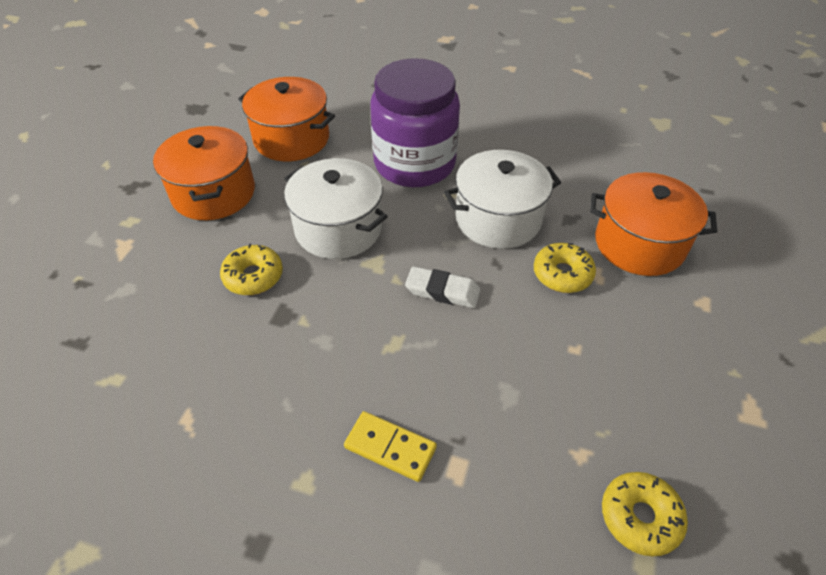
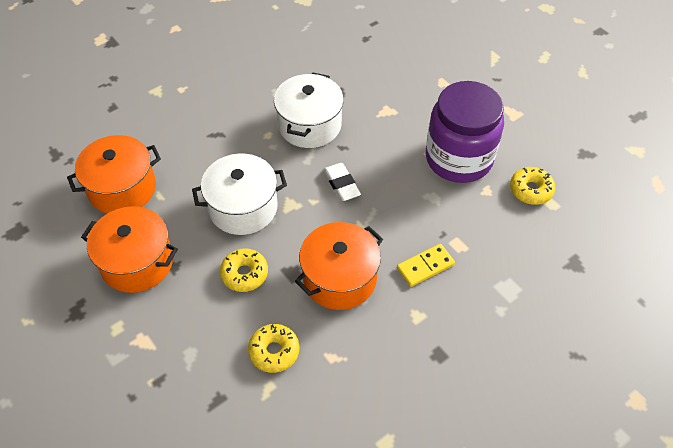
camera: 55 degrees left, 5 degrees up
(414, 164) = (220, 135): purple jar -> purple jar (458, 158)
(442, 291) = (341, 184): white eraser -> white eraser turned 75 degrees counterclockwise
(562, 274) = (376, 124): yellow donut -> yellow donut (274, 351)
(639, 244) = (384, 78): orange pot -> orange pot (339, 278)

